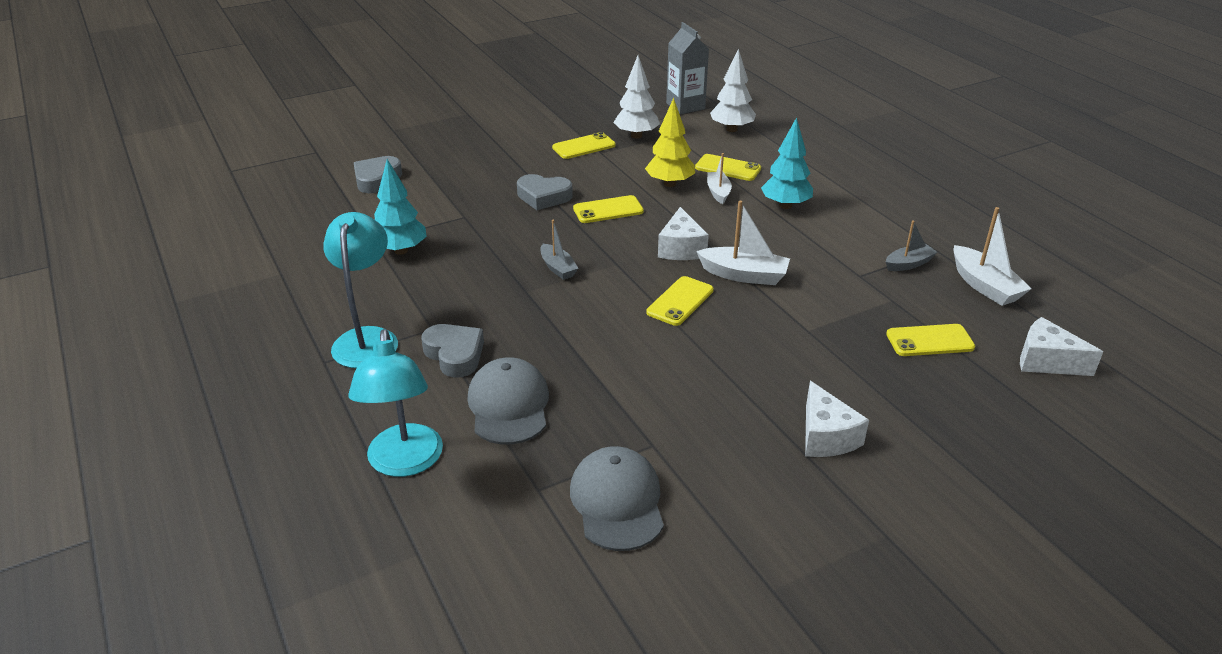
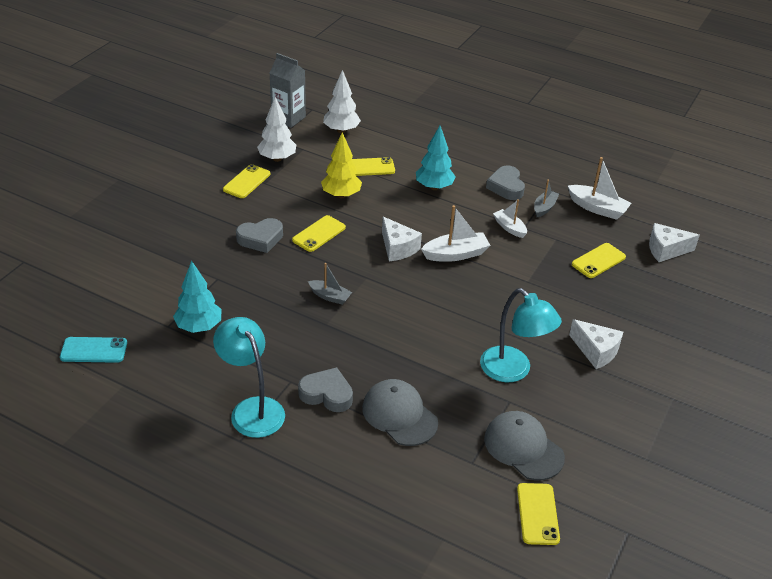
camera: 35 degrees left, 5 degrees up
(290, 237) = (94, 350): none -> turquoise phone
(376, 179) = (109, 270): grey heart -> grey heart (506, 187)
(405, 463) = (374, 486): turquoise lamp -> turquoise lamp (513, 371)
(680, 301) = (434, 291): yellow phone -> yellow phone (537, 514)
(718, 192) = (381, 191): white boat -> white boat (509, 228)

